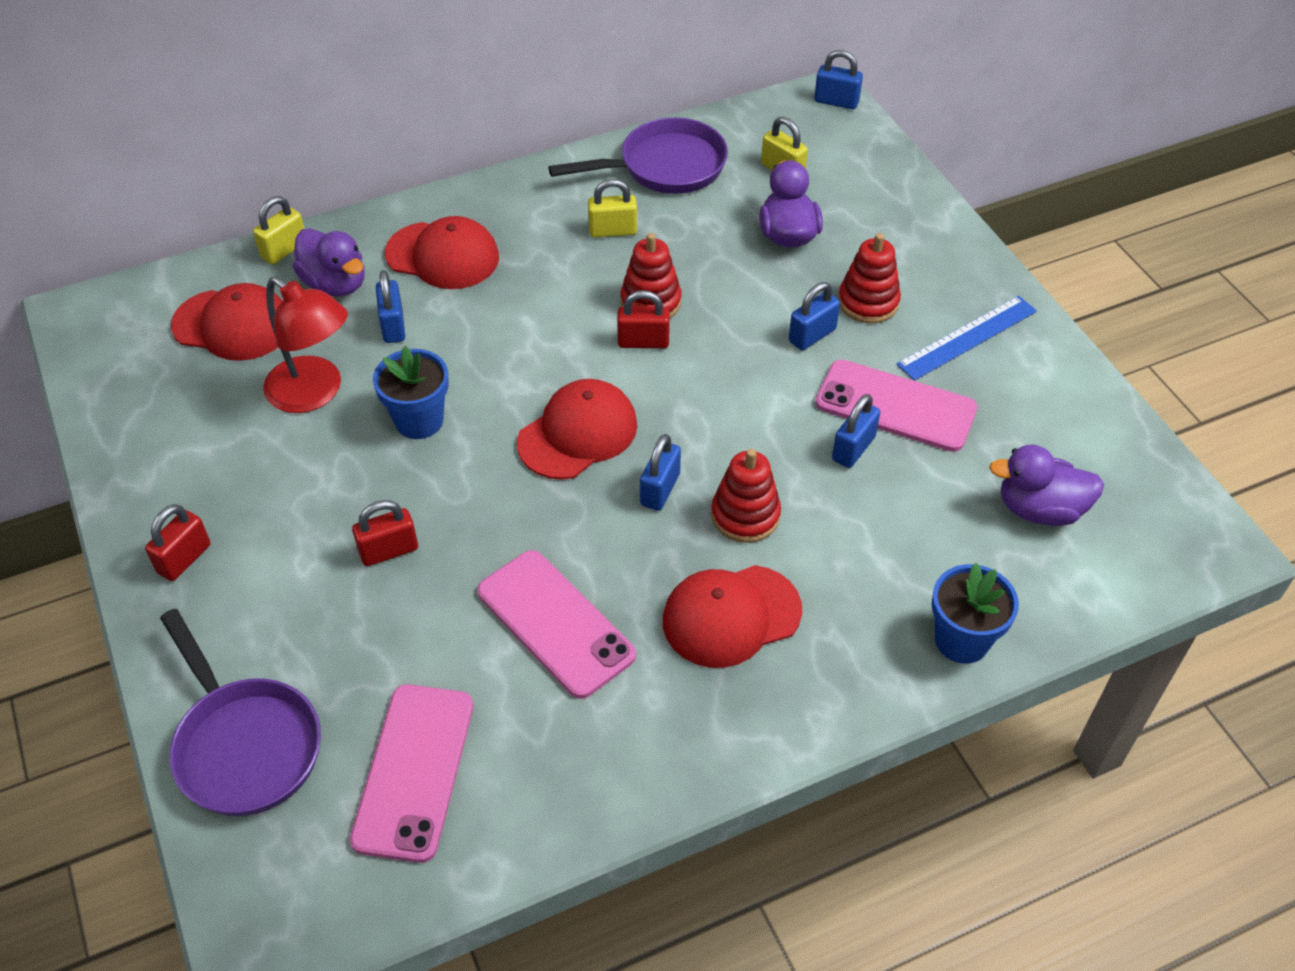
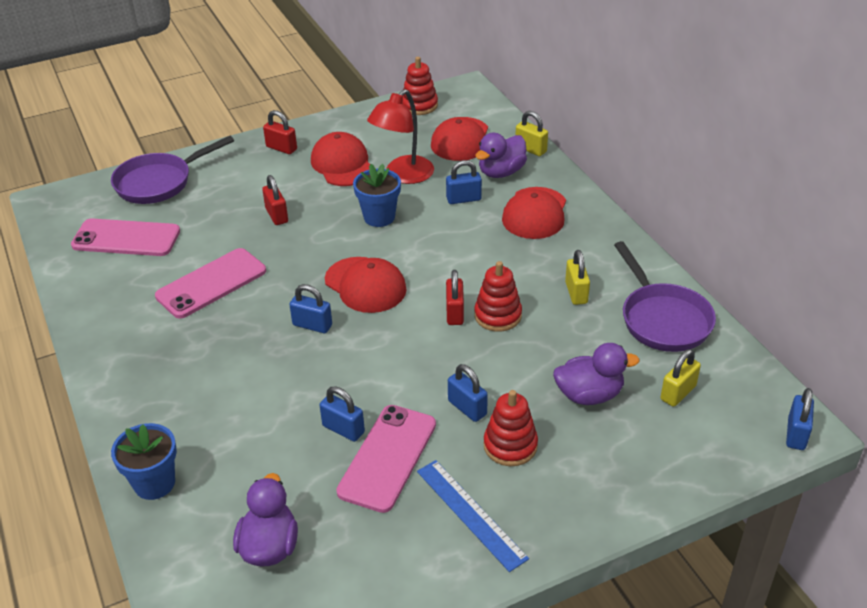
camera: 90 degrees right, 10 degrees down
(731, 616) = (201, 361): red cap -> red cap (342, 164)
(745, 515) = (285, 368): red stacking toy -> red stacking toy (419, 105)

